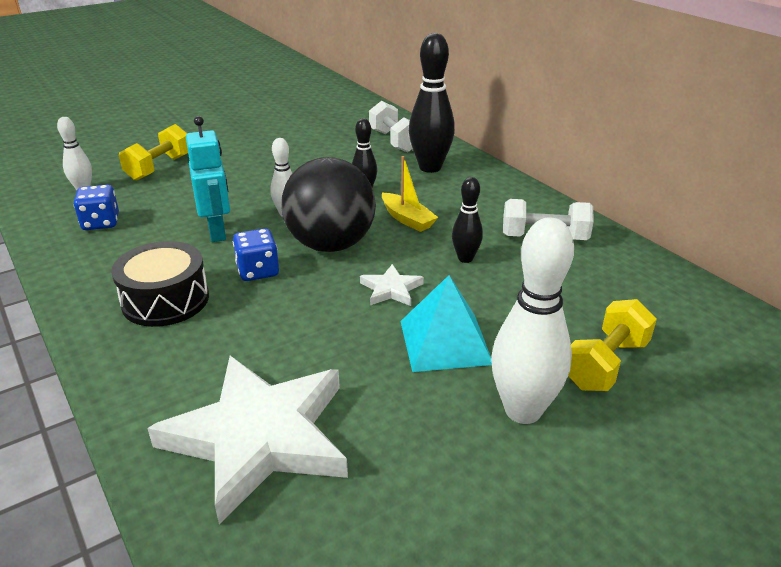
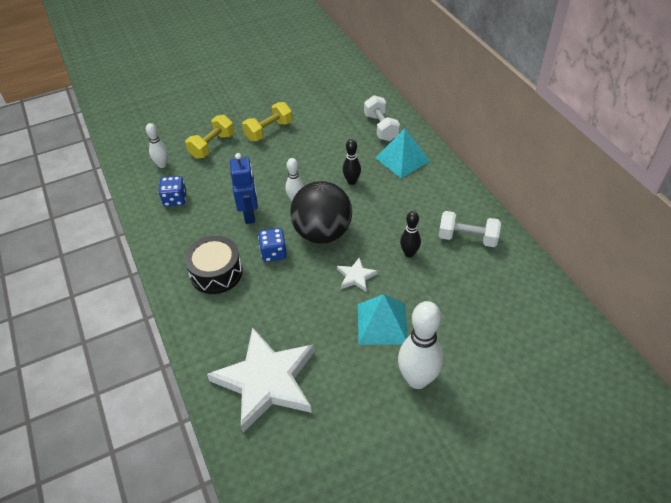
camera: 10 degrees right, 15 degrees up
(217, 232) = (249, 214): turquoise robot -> blue robot
(407, 219) = (377, 212): yellow boat -> none
(430, 167) = (402, 159): black bowling pin -> turquoise pyramid
(606, 364) = (477, 351): yellow dumbbell -> yellow dumbbell (269, 131)

